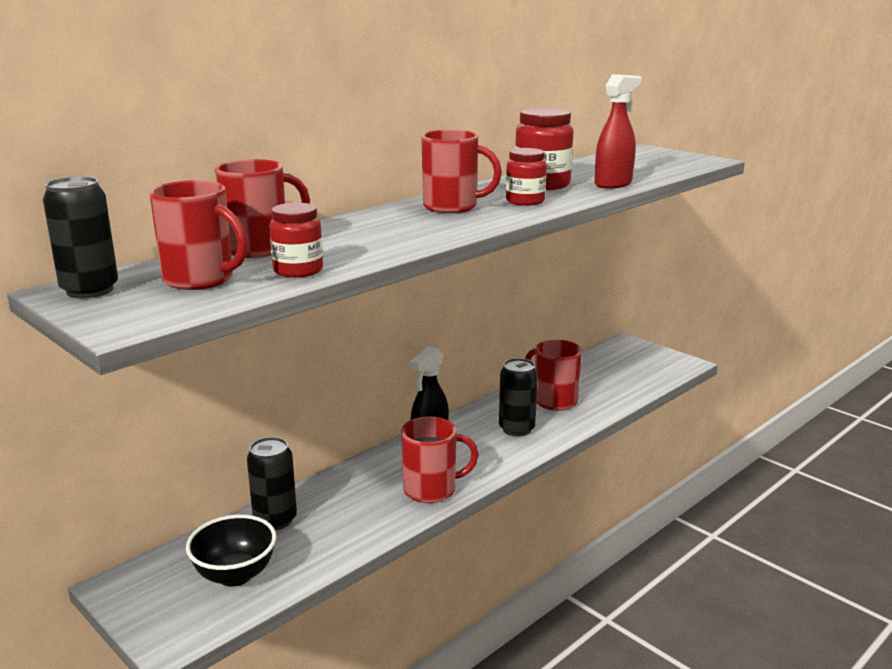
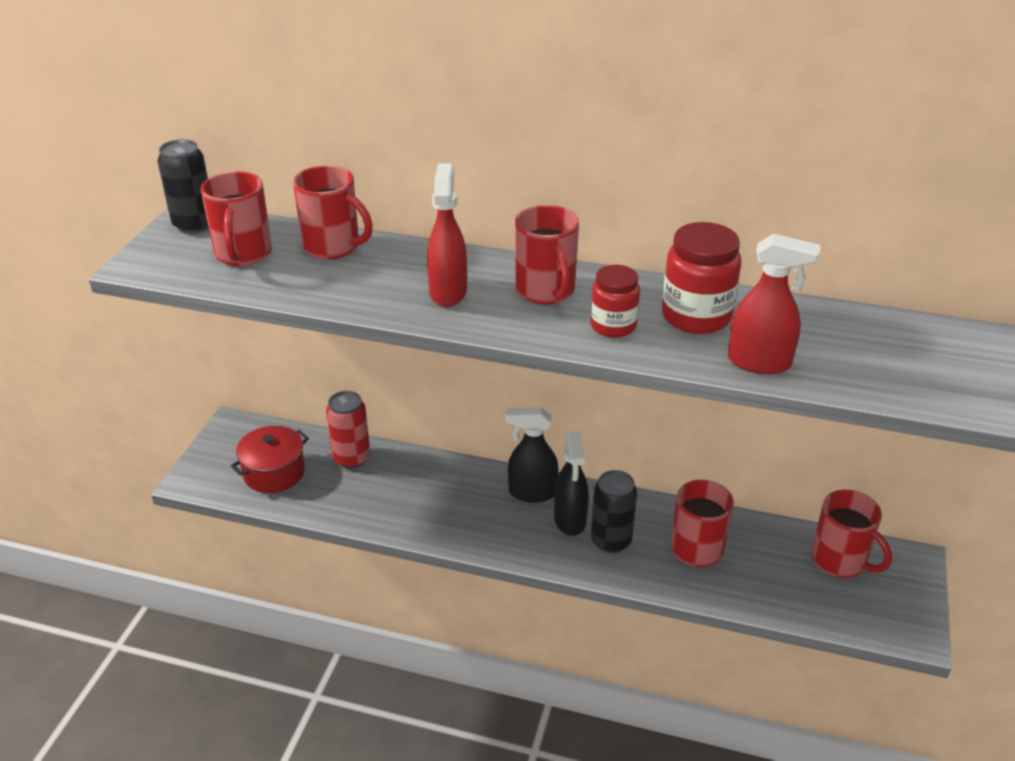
camera: 60 degrees right, 15 degrees up
(235, 575) = (274, 472): black bowl -> red pot
(275, 520) = (351, 458): black can -> red can
(298, 270) = (292, 284): red jar -> none
(406, 229) = (448, 292): none -> red spray bottle
(432, 490) = (457, 526): red mug -> red mug (840, 561)
(478, 438) = (570, 520): none -> black spray bottle

